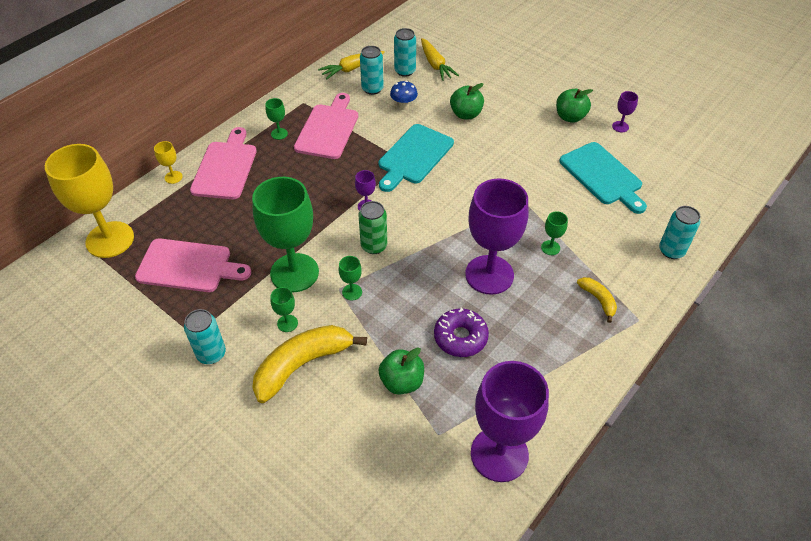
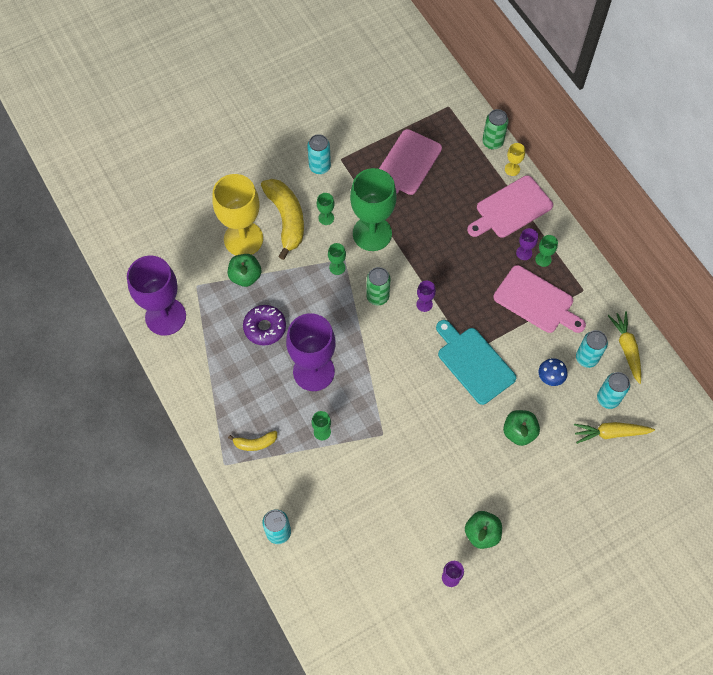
camera: 110 degrees right, 15 degrees up
(110, 239) = (454, 118): yellow goblet -> yellow goblet (243, 239)
(139, 200) = (492, 142): none -> green can
(225, 167) = (511, 208): pink cutting board -> pink cutting board turned 120 degrees clockwise
(276, 148) = (524, 253): none -> purple goblet
(602, 176) = (388, 521): turquoise cutting board -> none

